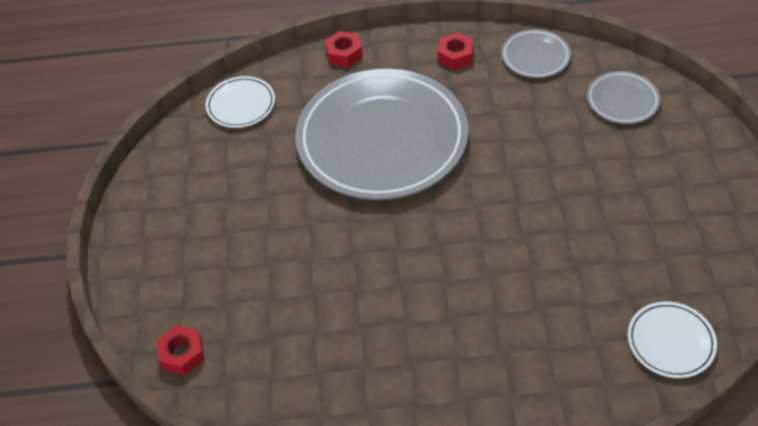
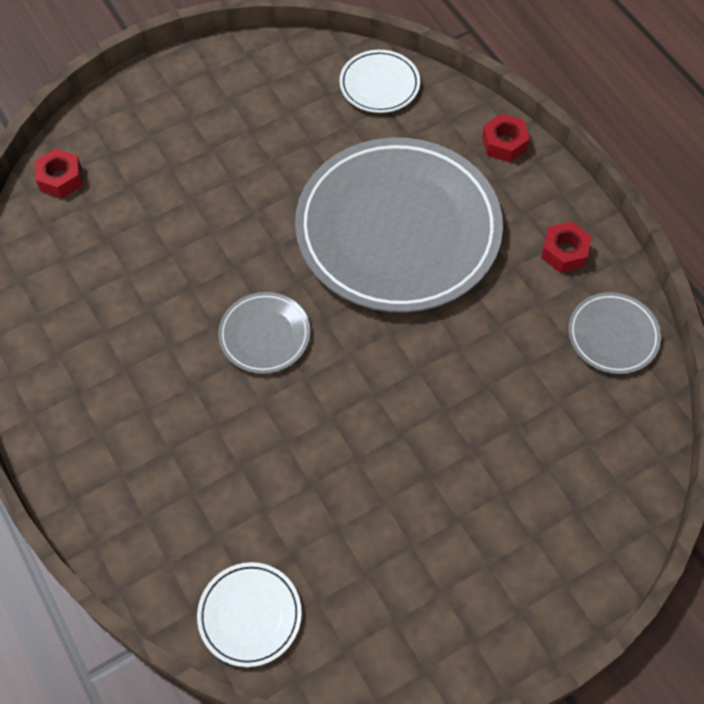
camera: 60 degrees right, 10 degrees up
(622, 100) = (593, 456): grey plate -> grey plate (264, 335)

